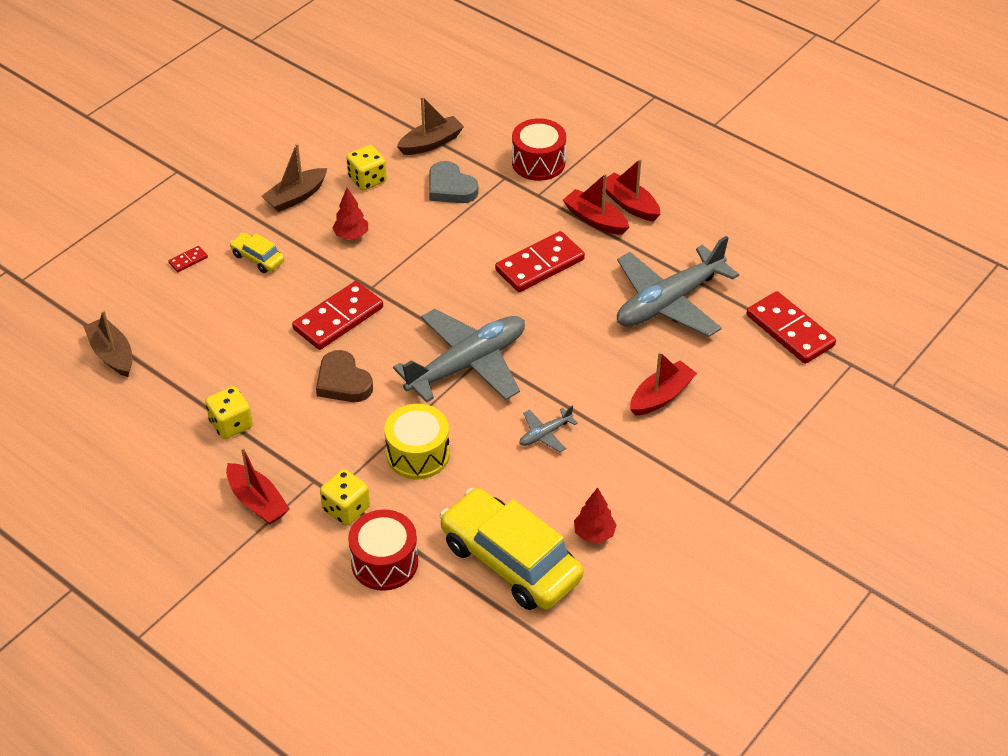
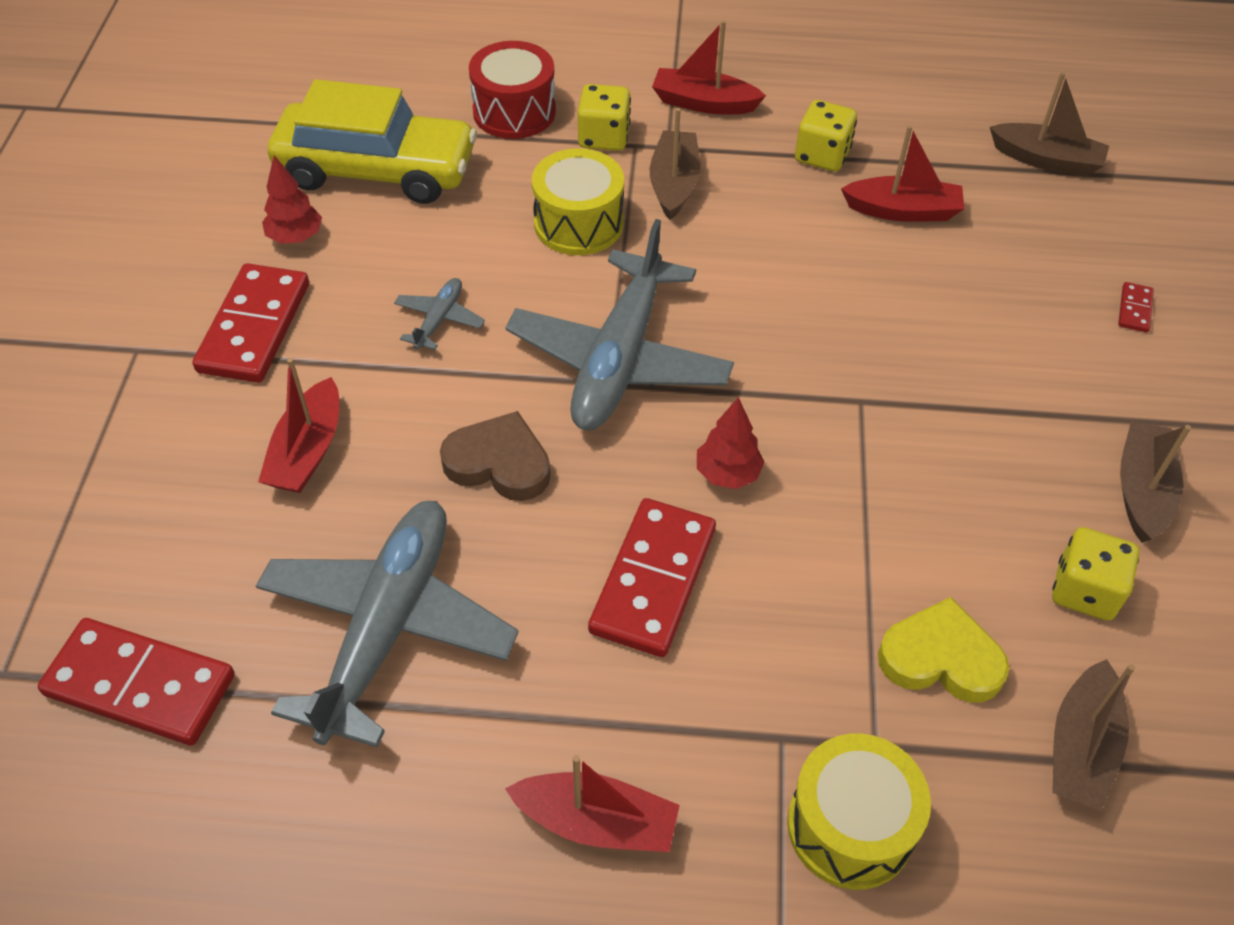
camera: 145 degrees right, 5 degrees up
(258, 258) = (1057, 360): yellow car -> none
(337, 451) = (674, 184): none -> brown boat
(338, 318) = (851, 333): red domino -> red domino (255, 327)
(343, 382) = (753, 259): brown heart -> brown heart (499, 463)
(351, 235) = (983, 469): red tree -> red tree (727, 474)
(450, 188) = (940, 658): grey heart -> yellow heart
(538, 162) = (850, 826): red drum -> yellow drum
(595, 219) = (634, 740): red boat -> red boat (902, 211)

